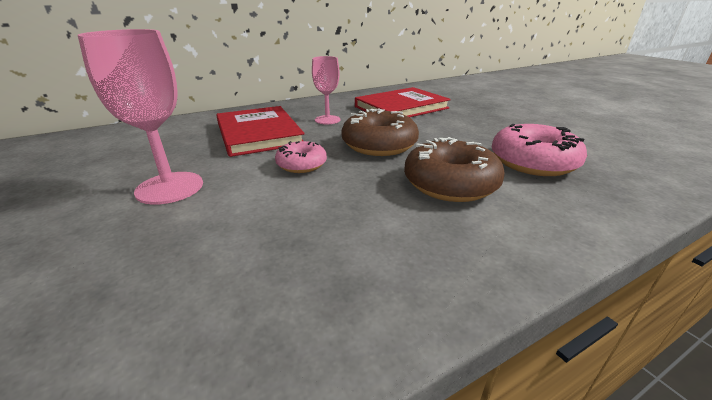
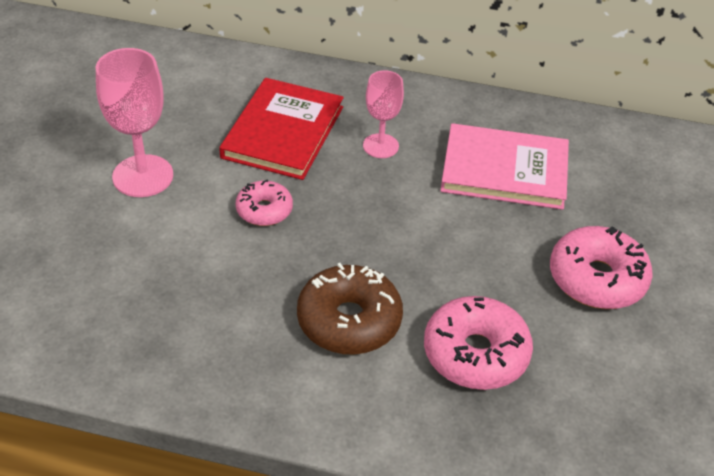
camera: 40 degrees right, 15 degrees up
(379, 145) = (370, 226): brown donut -> none
(401, 107) = (504, 170): red book -> pink book
(508, 119) = (597, 279): none -> pink donut

